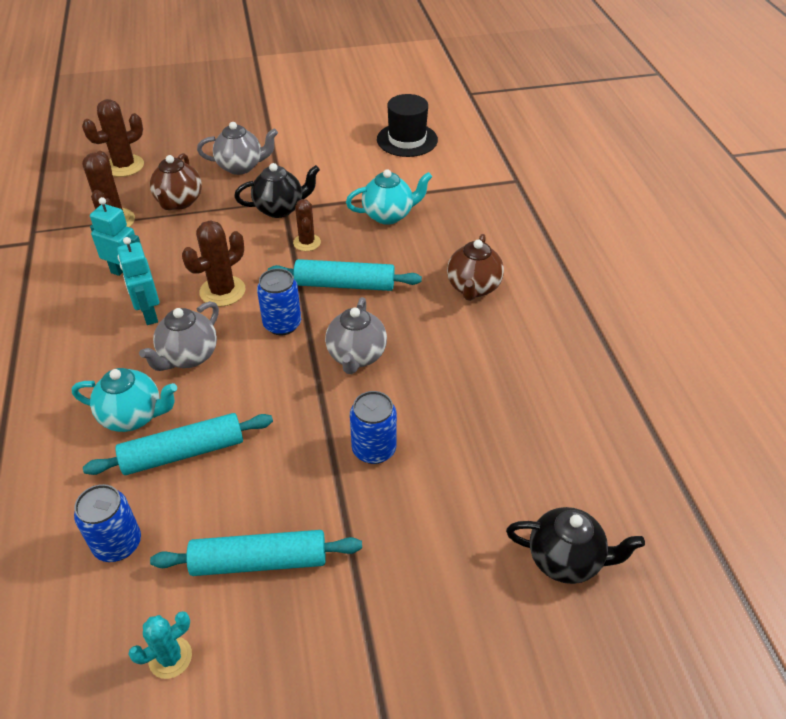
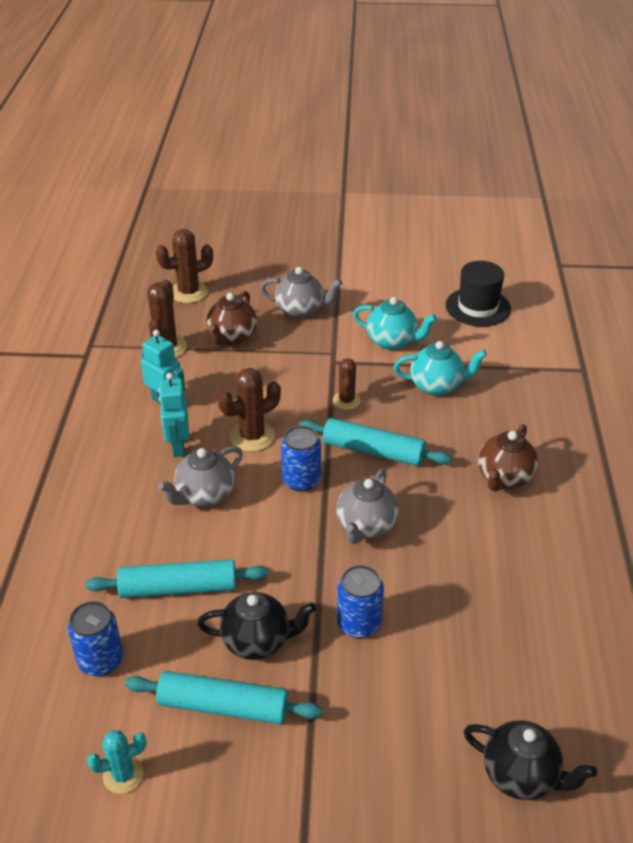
camera: 15 degrees right, 5 degrees down
(133, 416) = (141, 543): turquoise teapot -> turquoise teapot (392, 341)
(280, 209) = (328, 361): black teapot -> black teapot (257, 641)

